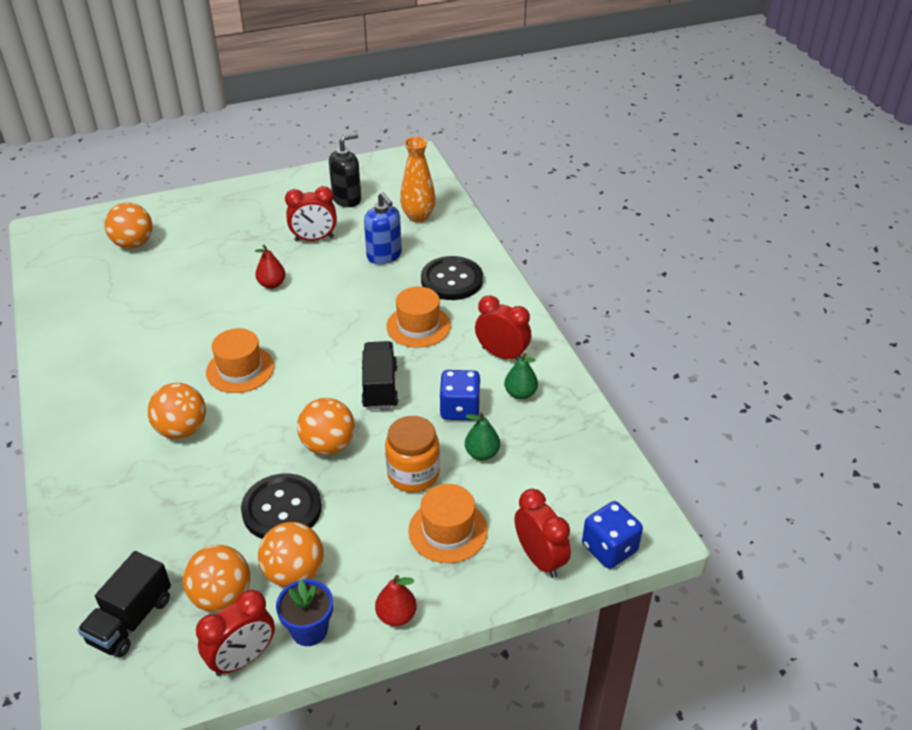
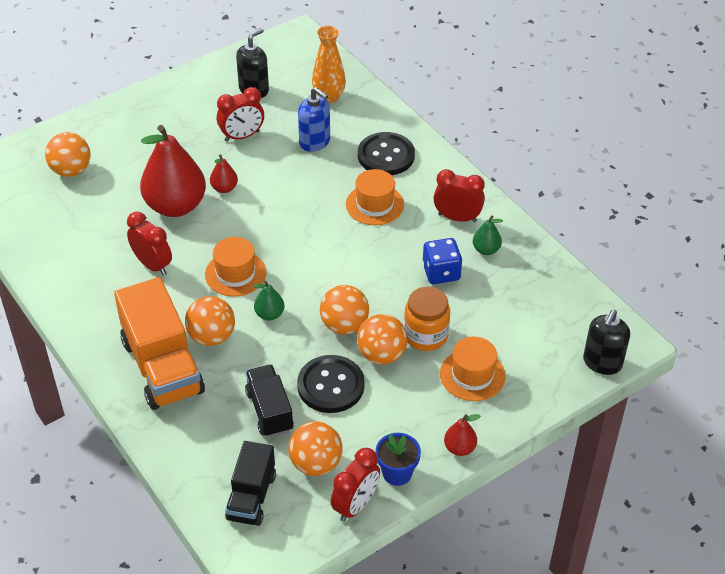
camera: 15 degrees left, 5 degrees up
(115, 451) = (163, 367): none -> orange truck
(215, 293) = (176, 206): none -> red pear
(294, 573) = (365, 433): orange ball -> orange ball (381, 355)
(380, 387) = (365, 266): black truck -> black truck (269, 411)
(482, 453) = (474, 307): green pear -> green pear (269, 314)
(540, 559) = (552, 382): red clock -> red clock (153, 265)
(609, 548) = (602, 363): blue dice -> black soap dispenser

